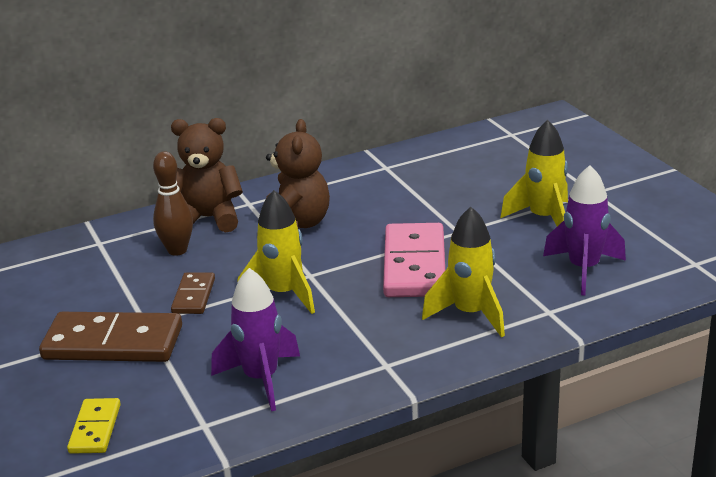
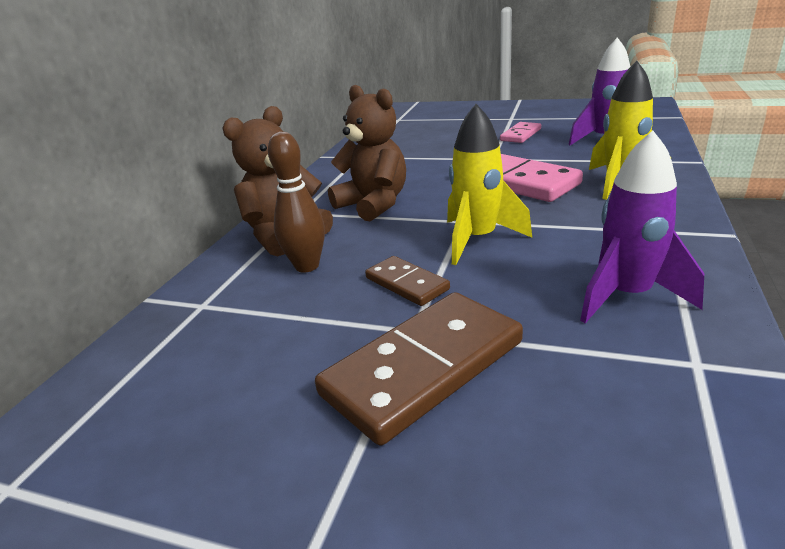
camera: 45 degrees left, 0 degrees up
(95, 429) = (629, 464): yellow domino -> none
(543, 219) = (520, 135): yellow rocket -> pink domino

